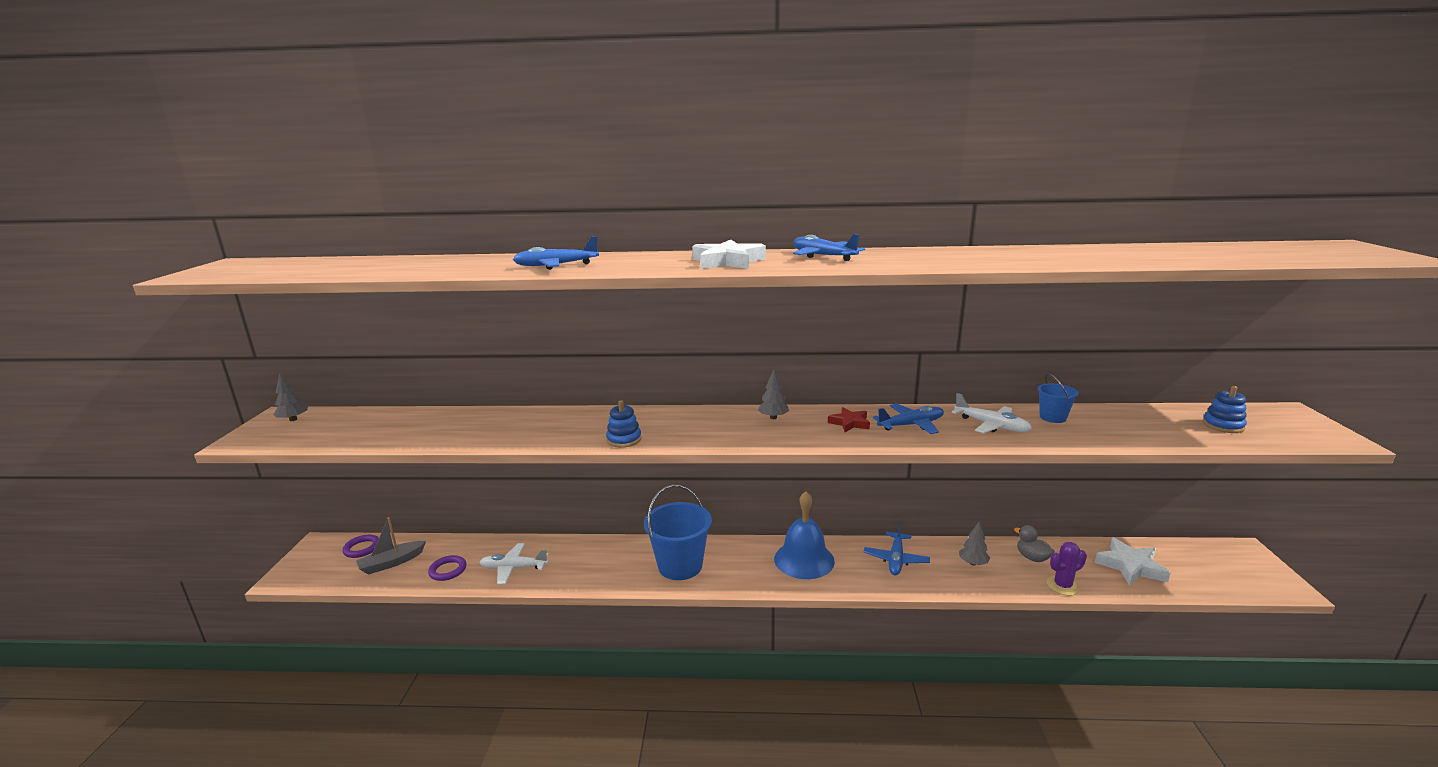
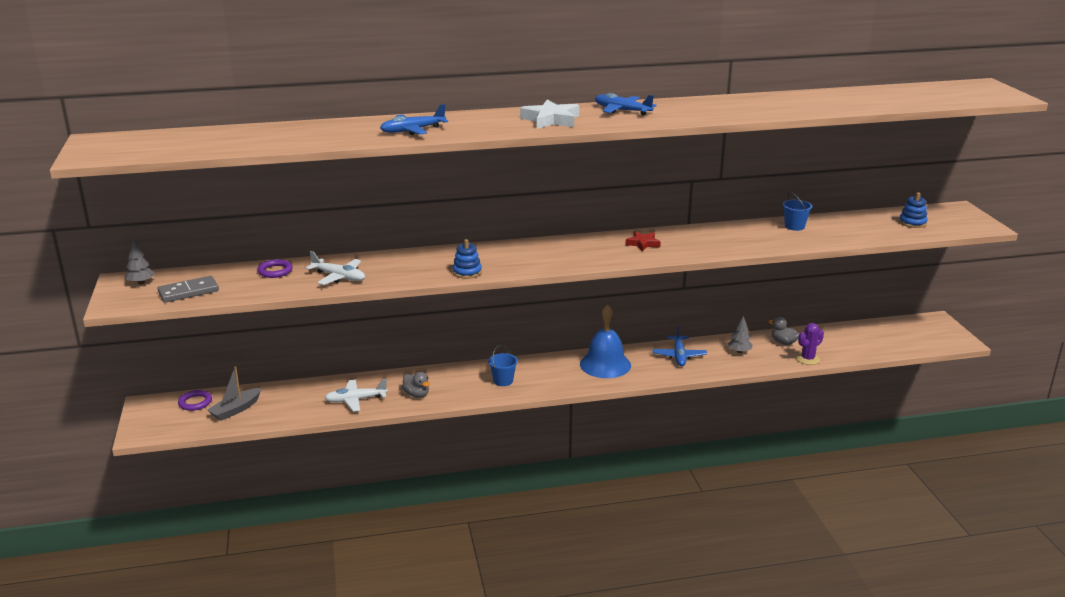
camera: 15 degrees left, 5 degrees up
(323, 434) = (188, 292): none -> grey domino
(448, 570) = (295, 409): purple ring -> purple ring (275, 271)
(579, 570) = (416, 394): none -> grey duck
(680, 566) = (503, 381): blue bucket -> blue bucket, size x0.51
(773, 417) = (579, 244): grey tree -> none
(911, 425) = (691, 241): blue plane -> none
(991, 425) = (751, 236): white plane -> white plane (339, 277)
(1130, 566) = (855, 340): white star -> none

